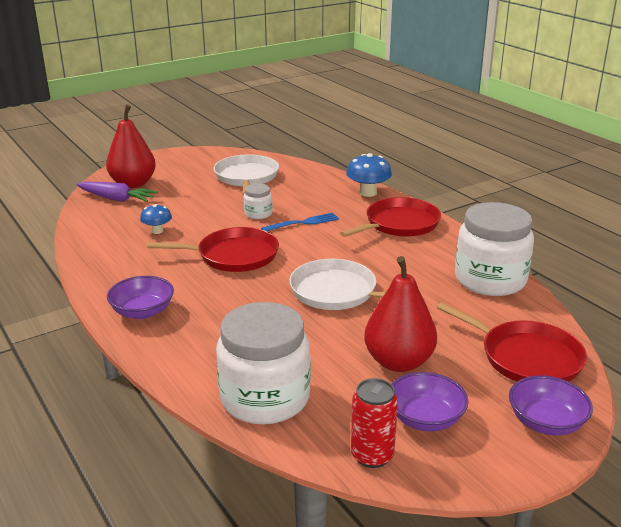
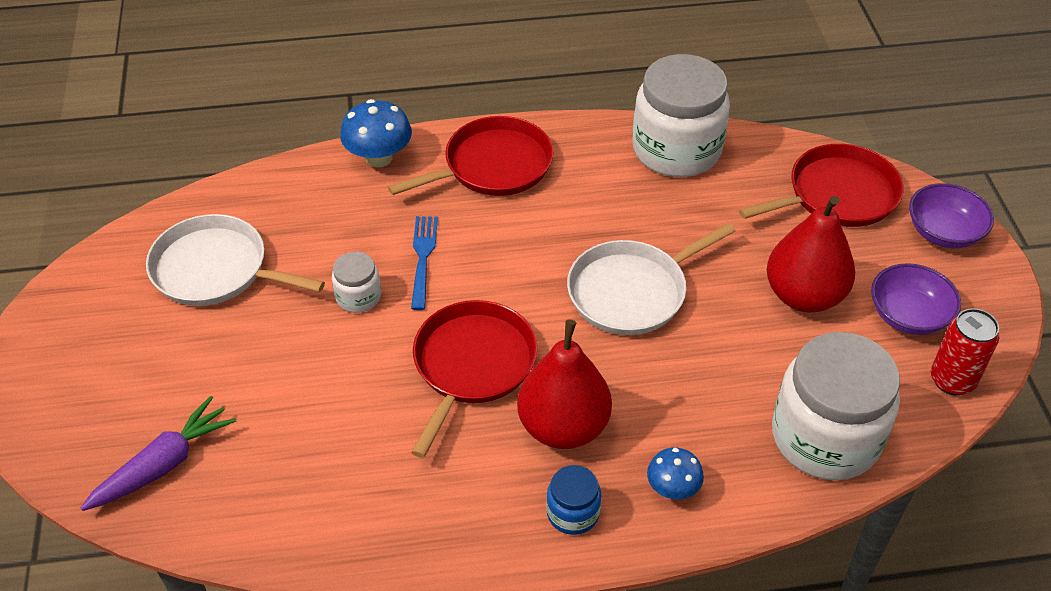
camera: 65 degrees left, 20 degrees up
(133, 184) = (116, 426): red pear -> red pear (563, 427)
(142, 312) = (573, 513): purple bowl -> blue jar
(157, 231) = (330, 436): blue mushroom -> blue mushroom (672, 488)
(399, 224) = (493, 166): red pan -> red pan turned 75 degrees clockwise

